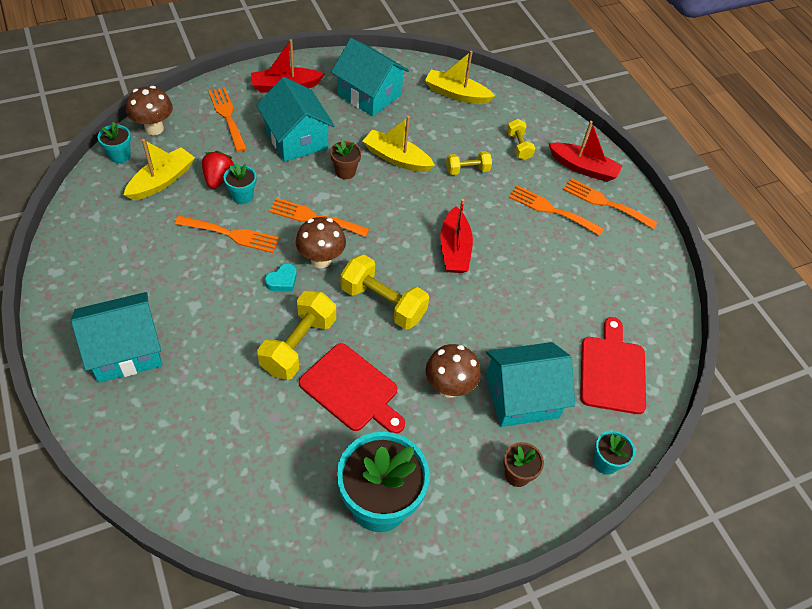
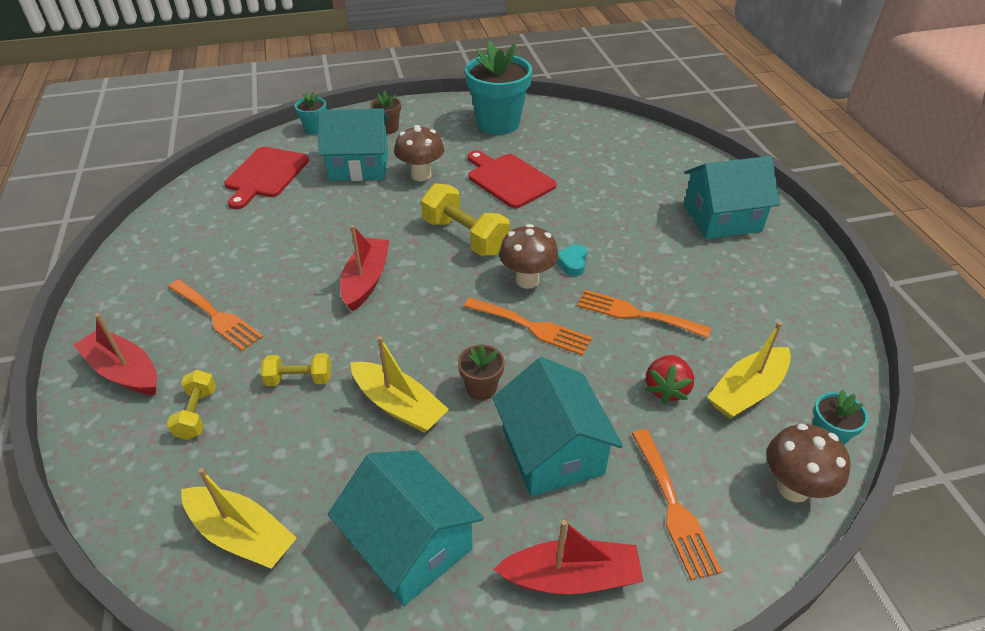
camera: 165 degrees left, 10 degrees down
(242, 196) = (628, 362): turquoise flower pot -> none
(282, 281) = (572, 263): turquoise heart -> turquoise heart turned 45 degrees counterclockwise
(299, 345) = (555, 210): yellow dumbbell -> none
(605, 203) = (136, 320): orange fork -> none

